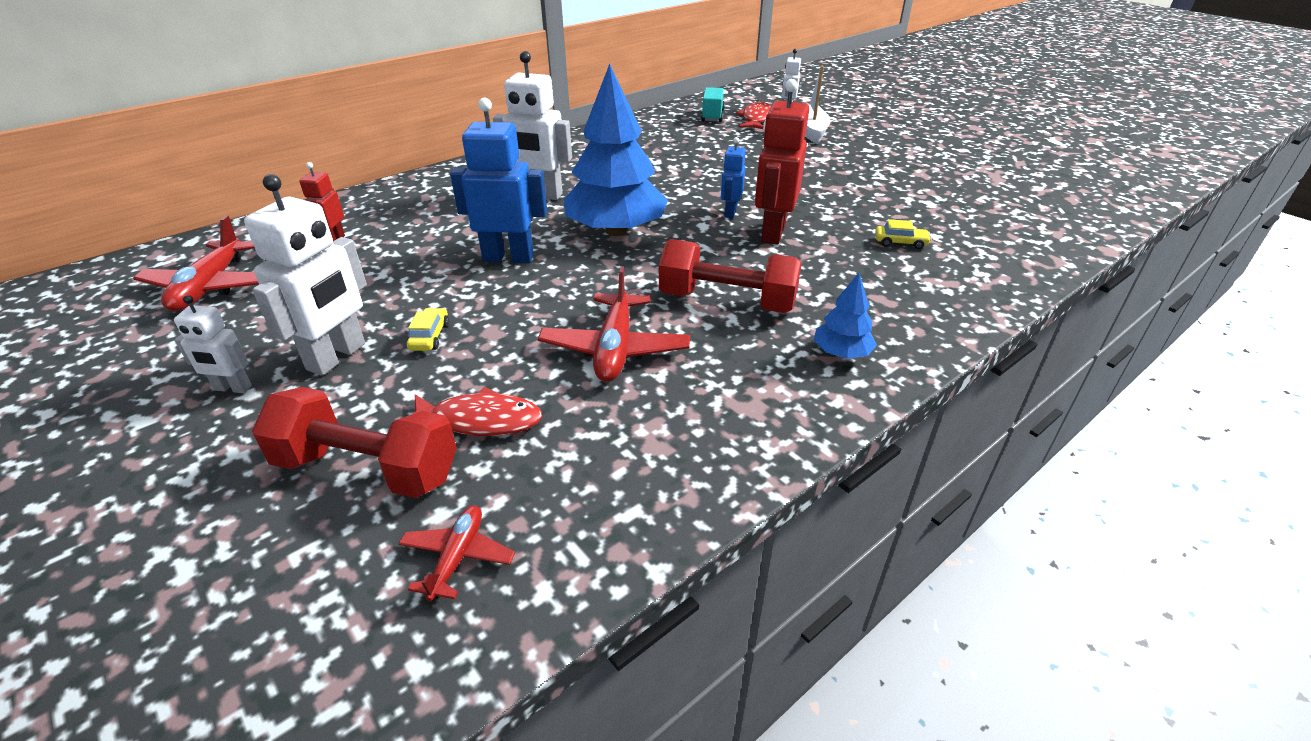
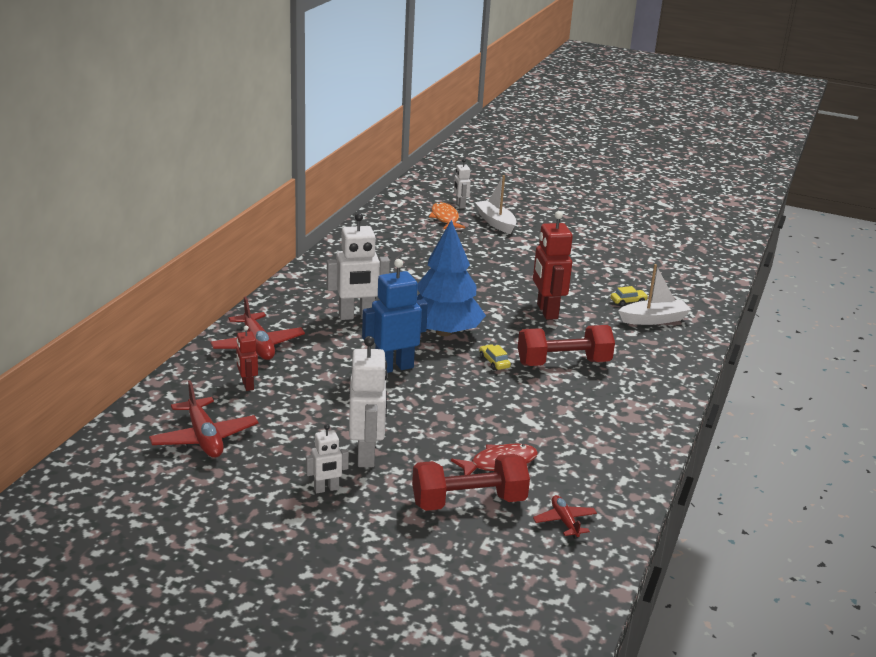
camera: 30 degrees left, 10 degrees down
(430, 336) = (409, 428): yellow car -> yellow car (494, 362)
(615, 349) = (529, 406): red plane -> red plane (257, 345)
(712, 116) = (408, 221): turquoise truck -> none
(730, 212) = (505, 302): blue robot -> none
(756, 119) = (445, 218): red fish -> orange fish
(841, 353) = (652, 377): blue tree -> none
(918, 272) = (653, 319): none -> white boat

